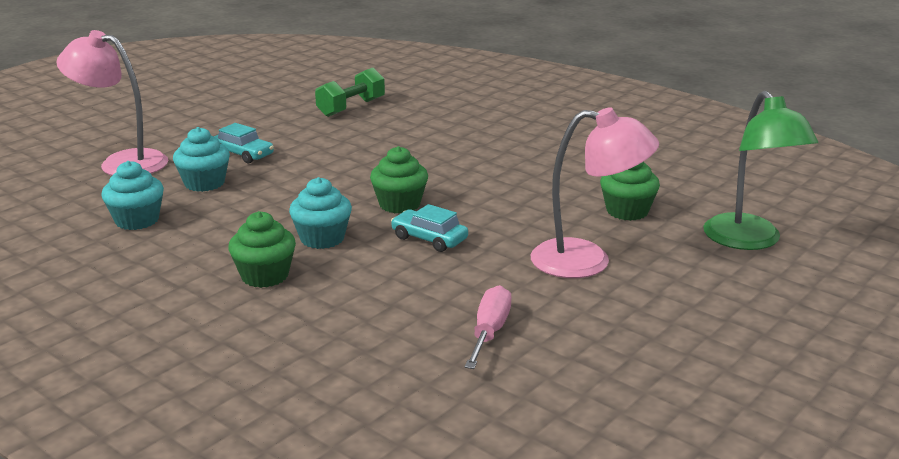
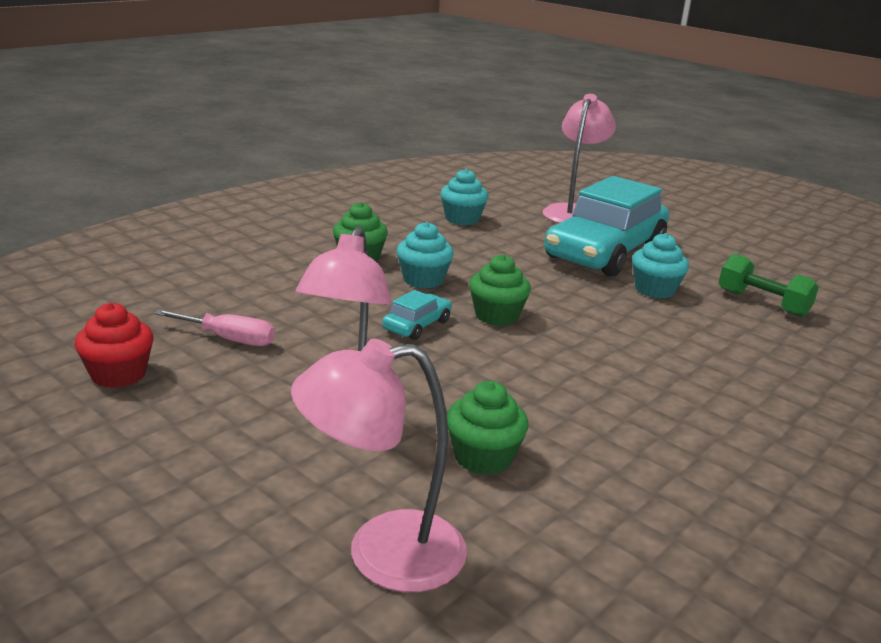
camera: 90 degrees right, 0 degrees up
(204, 183) = (535, 239): turquoise cupcake -> turquoise cupcake (654, 290)
(243, 154) = (605, 252): turquoise car -> turquoise car, size x2.46
(586, 384) = (118, 374): none -> red cupcake
(749, 241) = (382, 553): green lamp -> pink lamp

